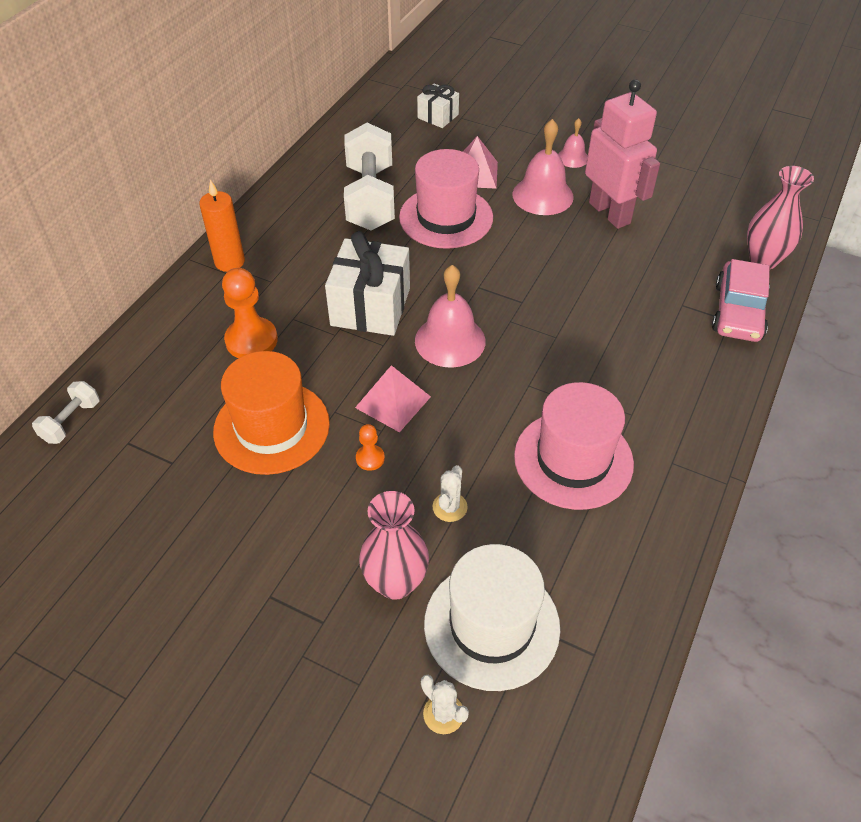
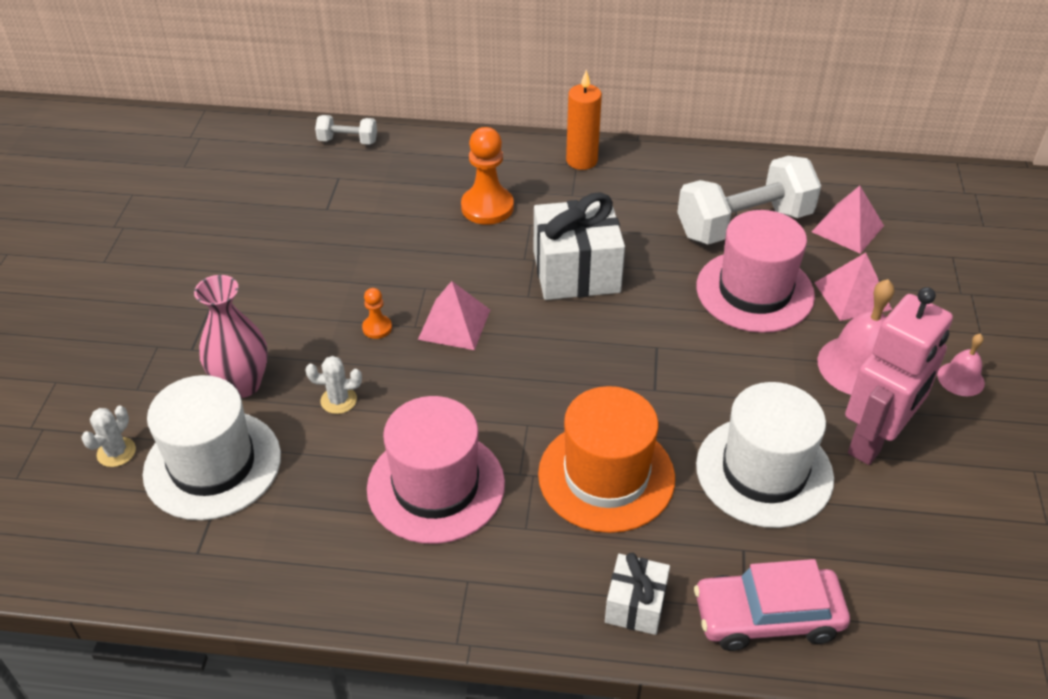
camera: 70 degrees right, 5 degrees down
(271, 427) = (388, 253): orange hat -> orange hat (606, 476)
(406, 151) = (847, 228): none -> pink pyramid
(438, 116) = (936, 236): white gift -> white gift (635, 605)
(450, 340) = (560, 344): pink bell -> none
(619, 272) = (764, 471): none -> white hat
(763, 260) = (899, 636): pink vase -> none

